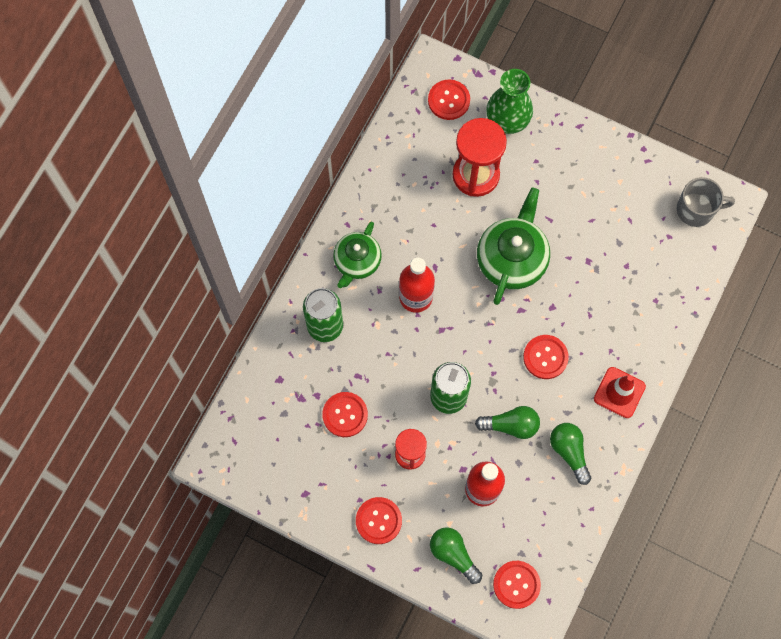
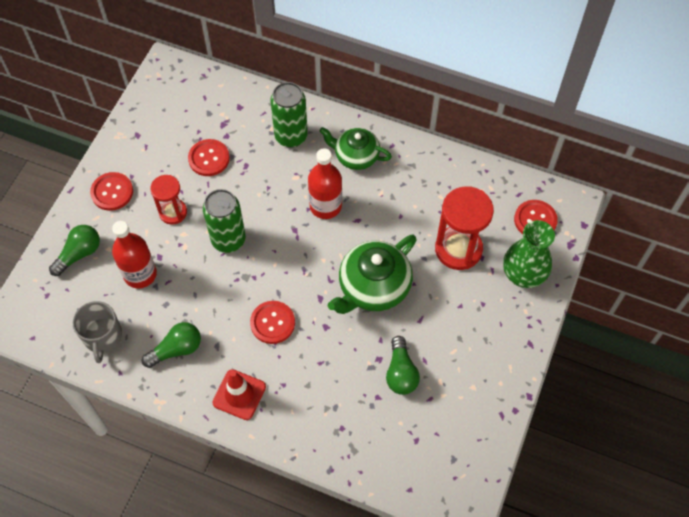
camera: 85 degrees right, 10 degrees down
(511, 425) = (202, 295): green light bulb -> green light bulb (401, 373)
(512, 259) = (373, 287): green teapot -> green teapot turned 120 degrees clockwise
(516, 584) = (49, 308): red button -> none
(696, 210) = (451, 469): grey mug -> grey mug (102, 337)

